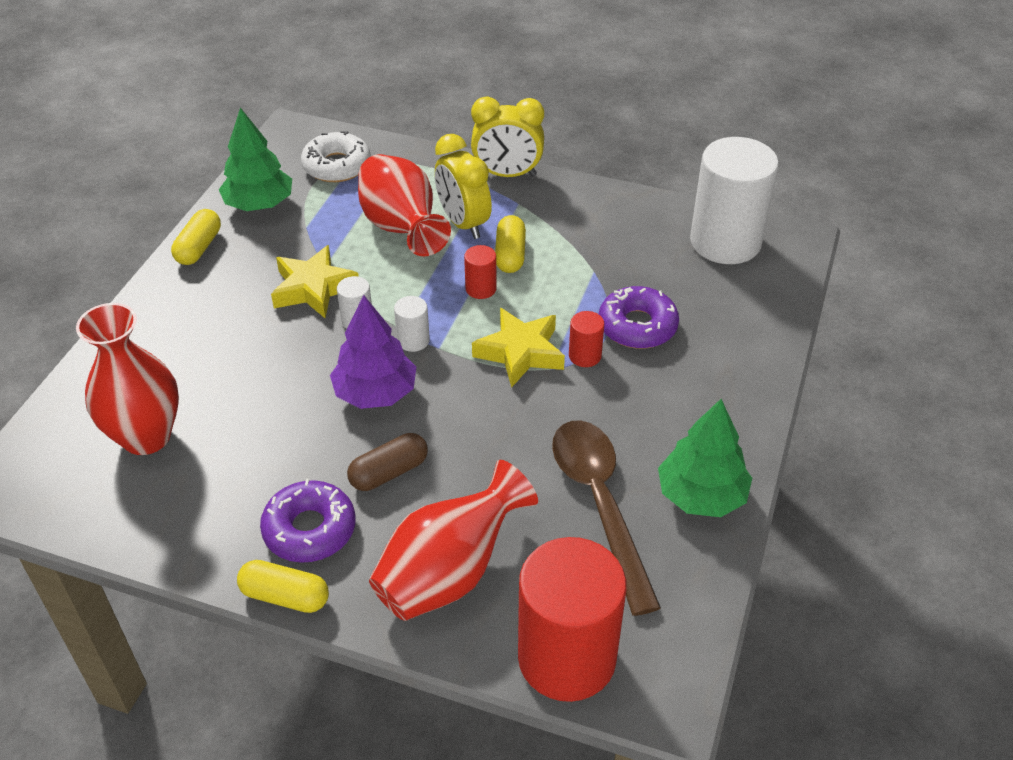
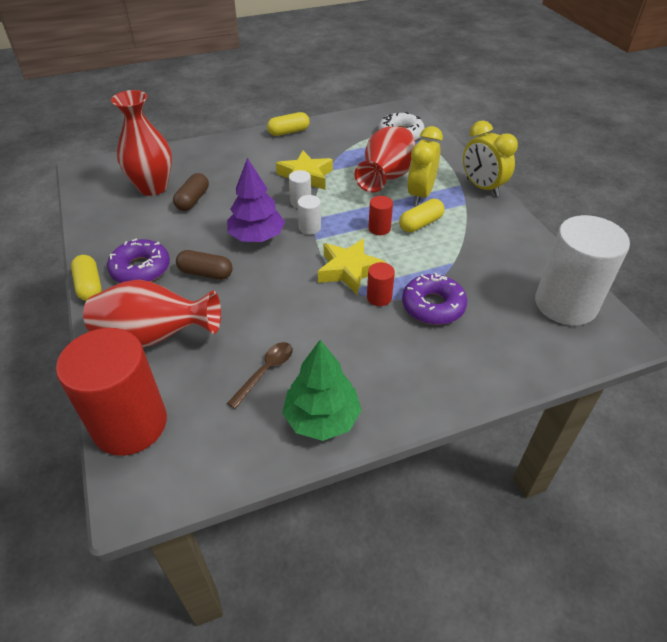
camera: 50 degrees right, 0 degrees up
(228, 412) = (193, 200): none -> brown capsule
(259, 204) = (340, 130): green tree -> none
(600, 504) = (265, 372): brown spoon -> brown spoon, size x0.51

